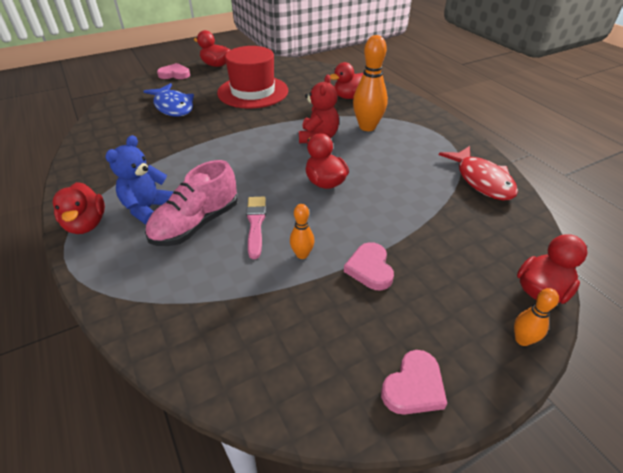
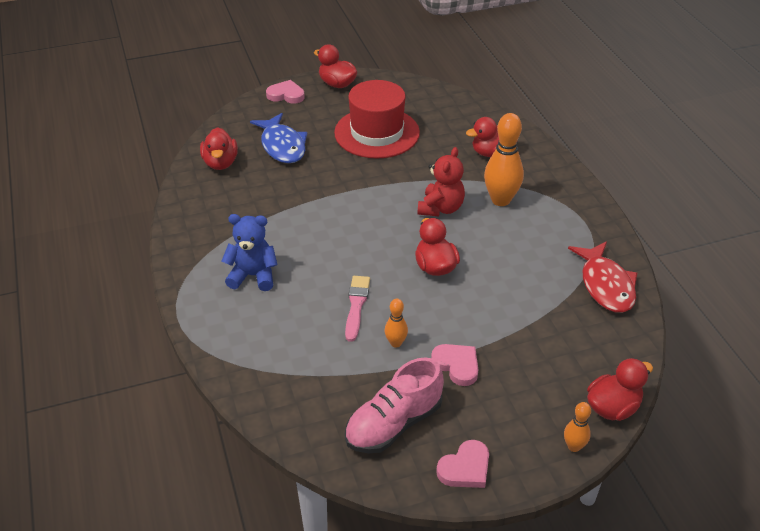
camera: 10 degrees right, 0 degrees up
(86, 224) = (195, 285): red duck -> red duck (220, 163)
(148, 209) = (253, 276): blue teddy bear -> blue teddy bear turned 60 degrees clockwise
(196, 224) = (299, 298): pink shoe -> pink shoe (394, 424)
(370, 269) = (457, 365): pink heart -> pink heart turned 135 degrees clockwise

